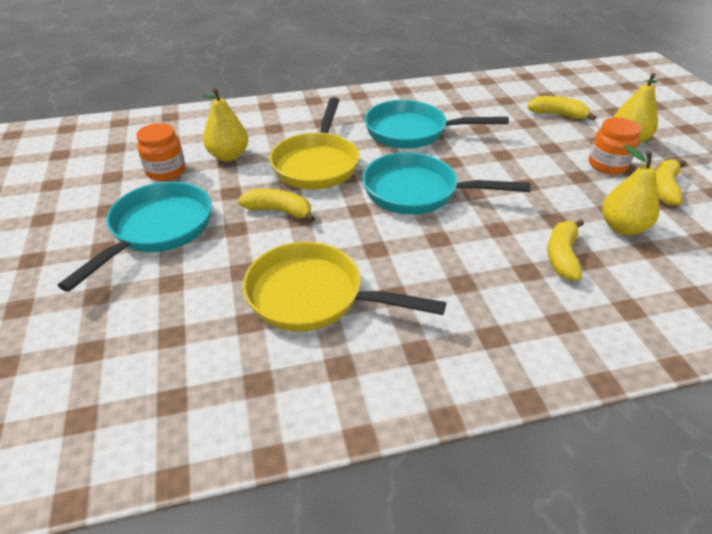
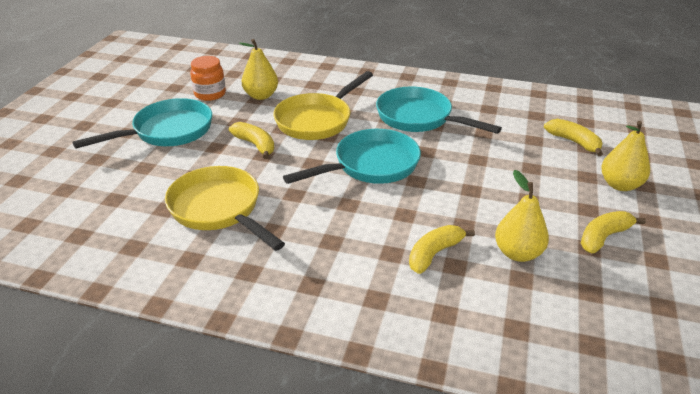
camera: 30 degrees right, 5 degrees down
(417, 192) = (370, 165): turquoise pan -> turquoise pan turned 105 degrees clockwise
(607, 165) = (569, 199): orange jar -> none

